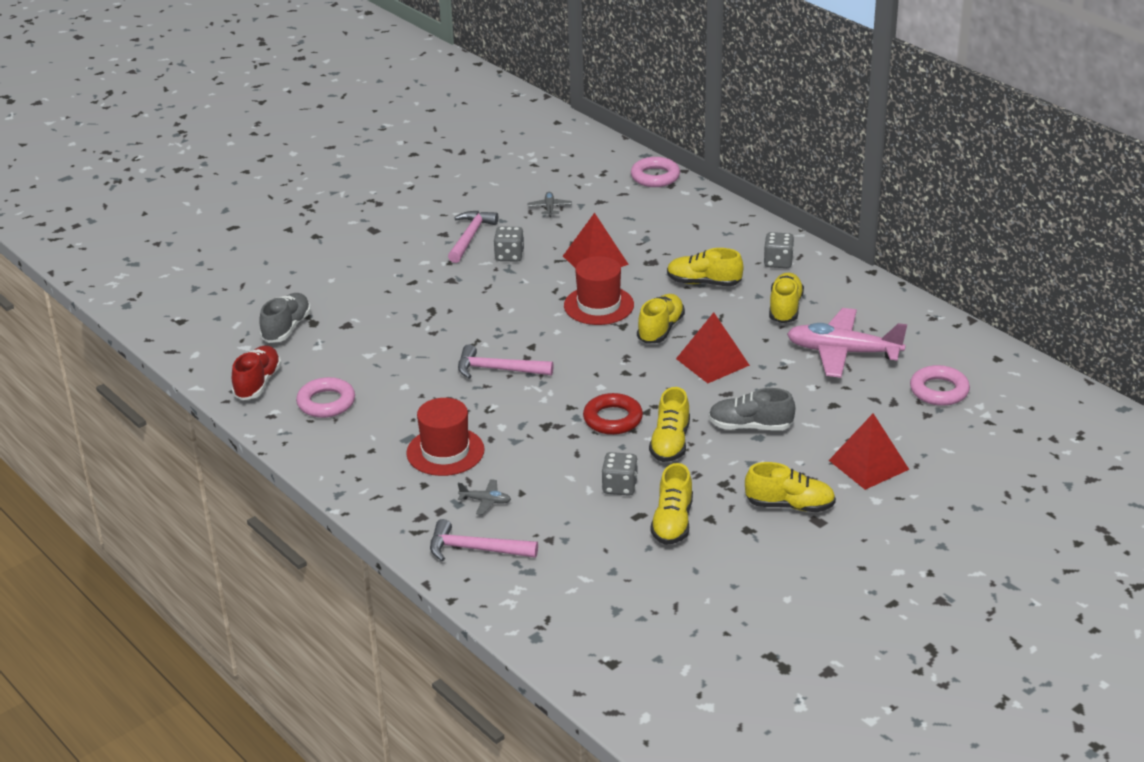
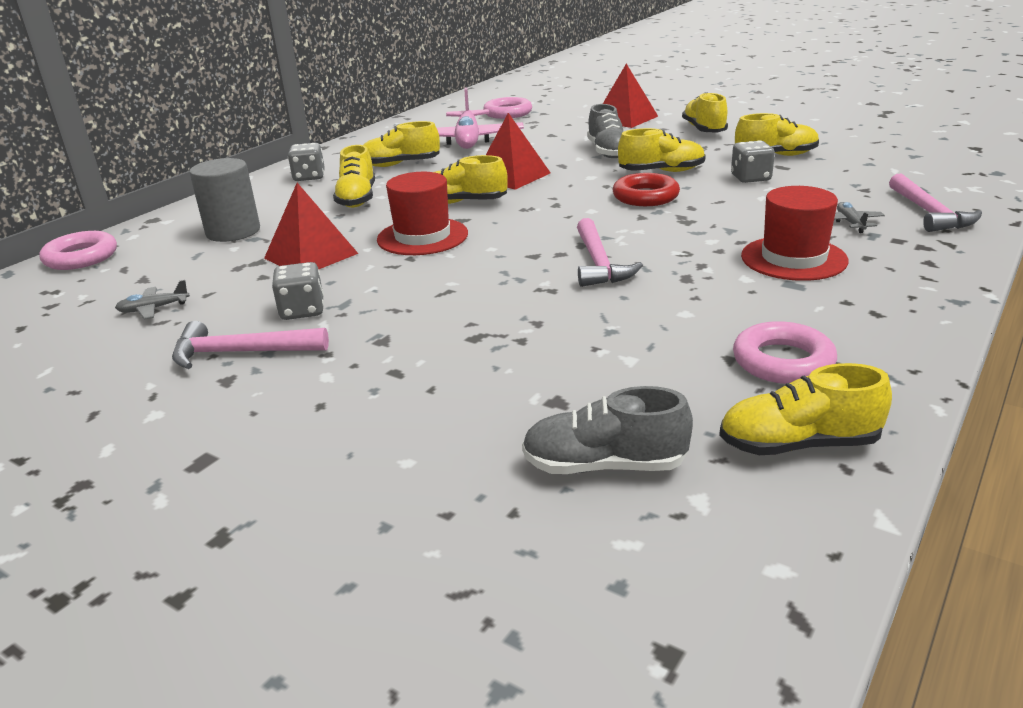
camera: 105 degrees left, 5 degrees down
(258, 383) = (798, 444): red shoe -> yellow shoe
(665, 230) = (233, 231): none -> grey cylinder

